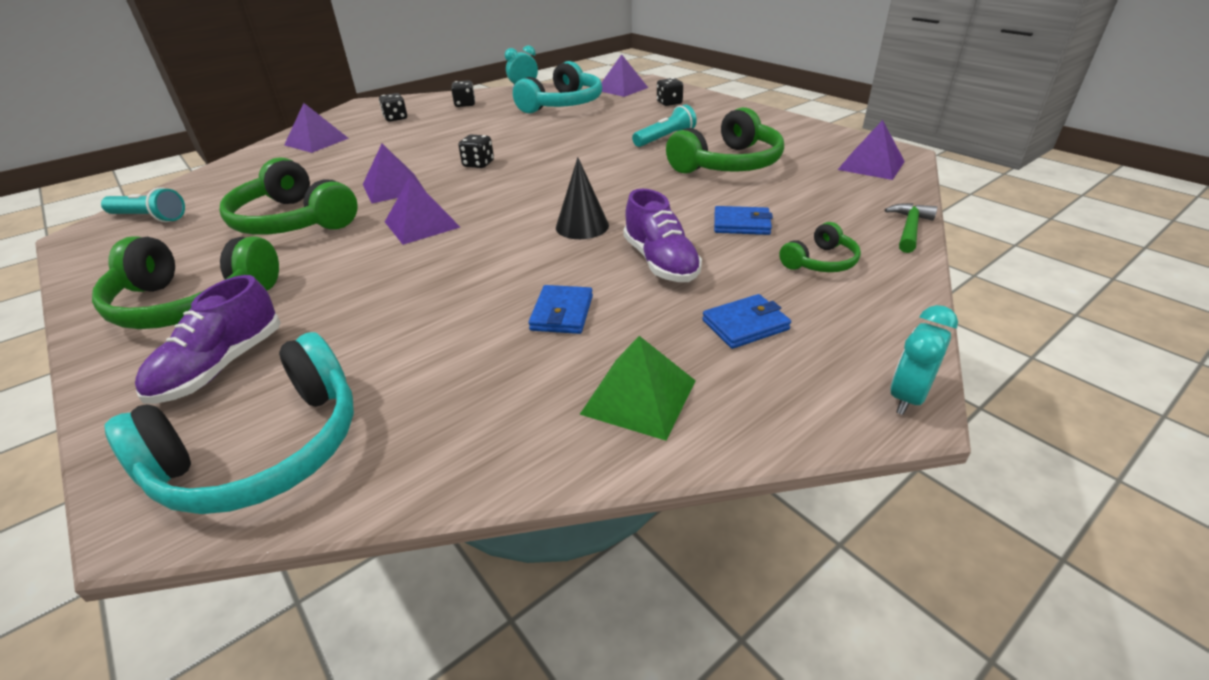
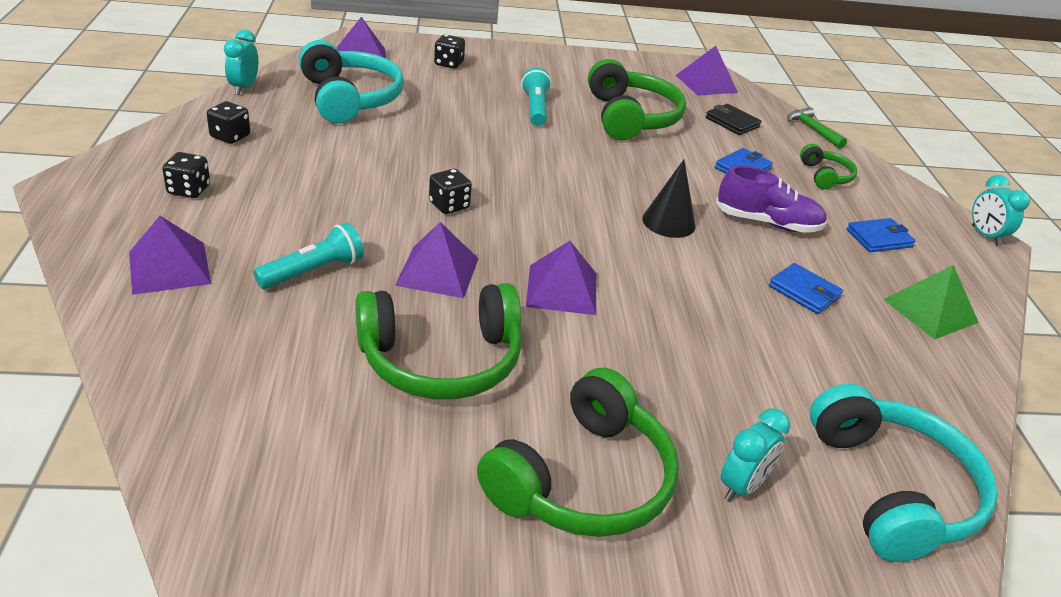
camera: 60 degrees left, 0 degrees up
(149, 217) = (253, 472): turquoise flashlight -> turquoise flashlight (313, 271)
(221, 366) = (742, 486): purple shoe -> turquoise clock
(745, 325) = (879, 238): blue wallet -> blue wallet turned 60 degrees clockwise
(822, 195) = (732, 122): none -> black wallet

